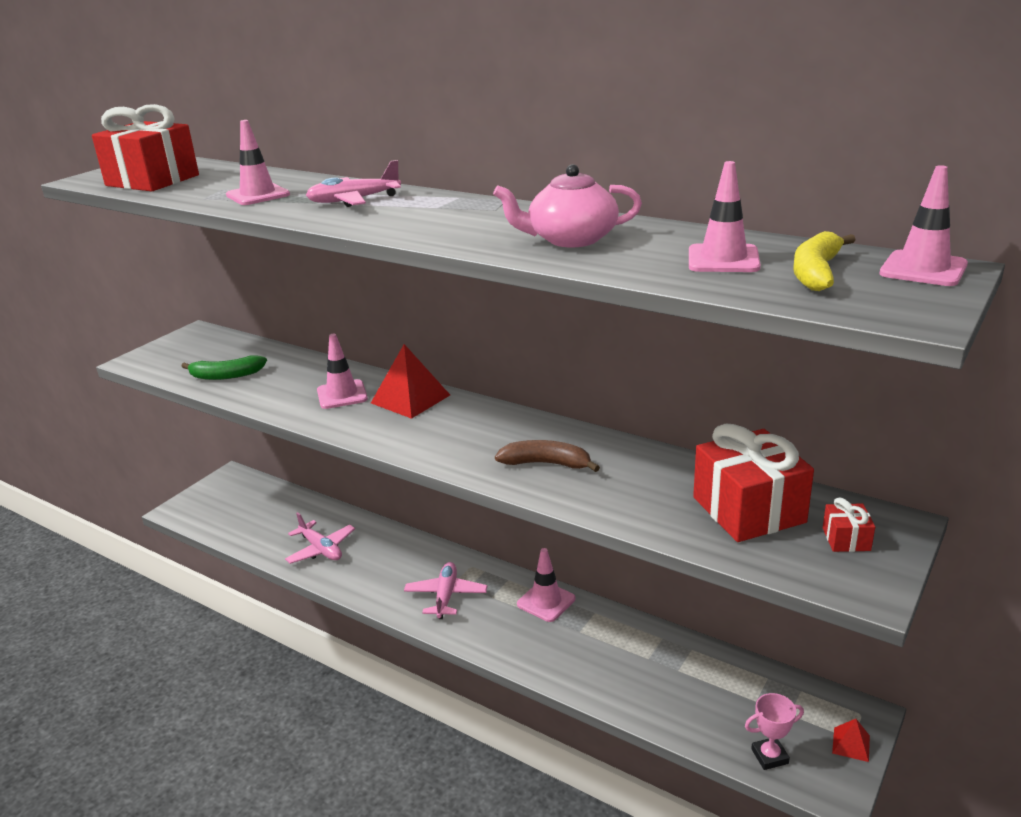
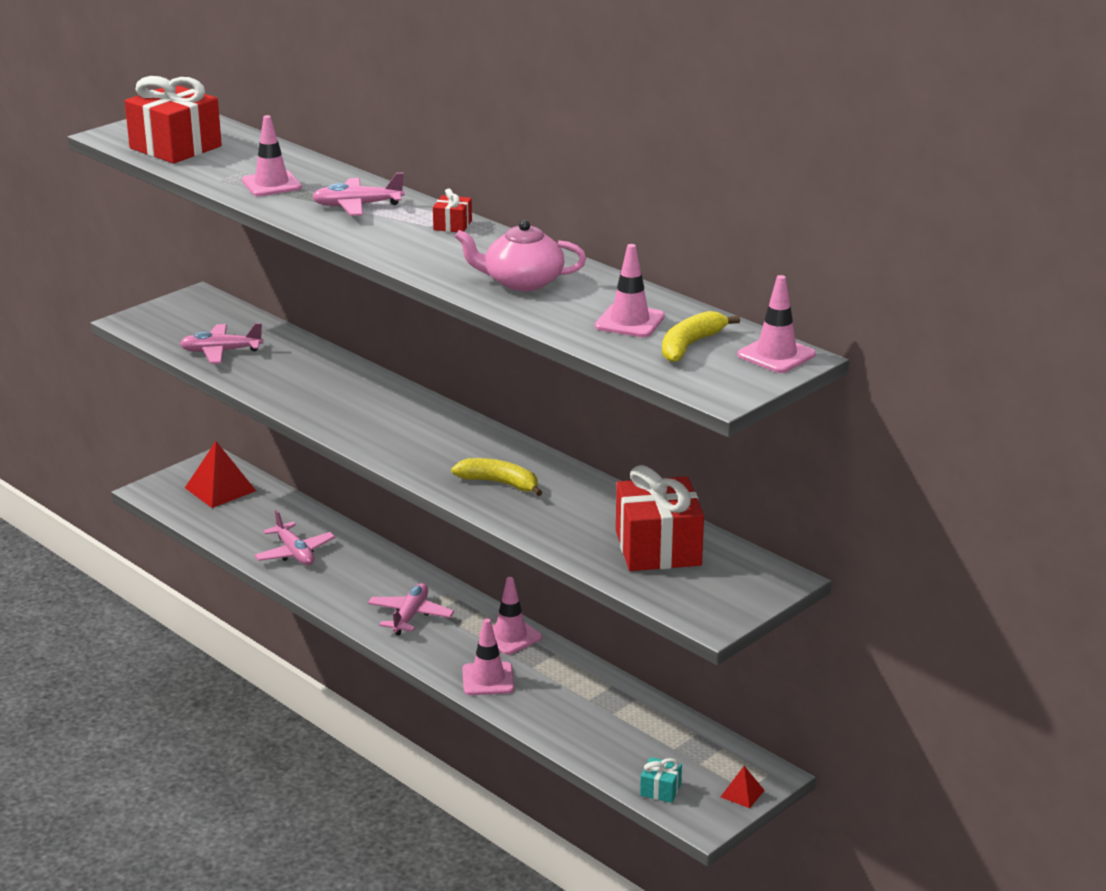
camera: 10 degrees right, 0 degrees up
(226, 376) = (221, 351): green banana -> pink plane
(342, 395) = (331, 389): pink traffic cone -> pink traffic cone (488, 679)
(410, 399) = (397, 403): red pyramid -> red pyramid (220, 489)
(546, 463) = (500, 483): brown banana -> yellow banana
(769, 756) = (660, 790): pink trophy -> turquoise gift
(846, 539) = (725, 583): red gift -> red gift (452, 225)

